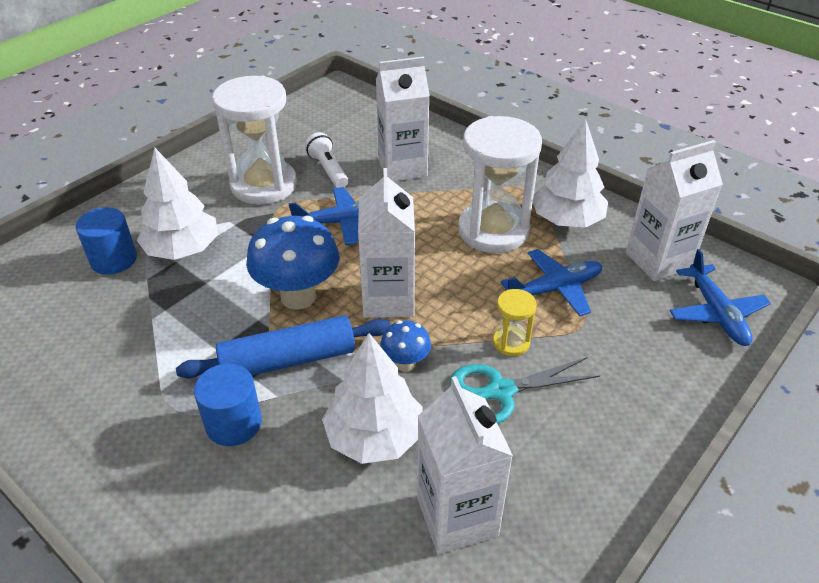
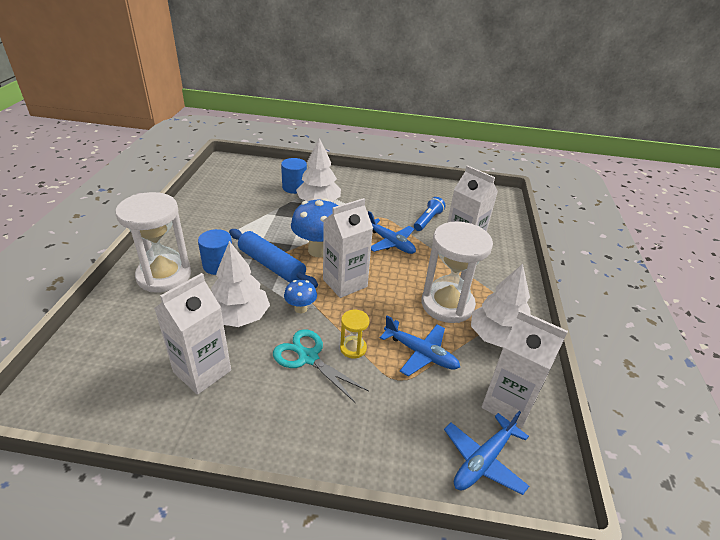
camera: 55 degrees right, 5 degrees down
(264, 185) = (390, 205): white hourglass -> white hourglass (164, 275)
(328, 170) = (427, 220): white flashlight -> blue flashlight

